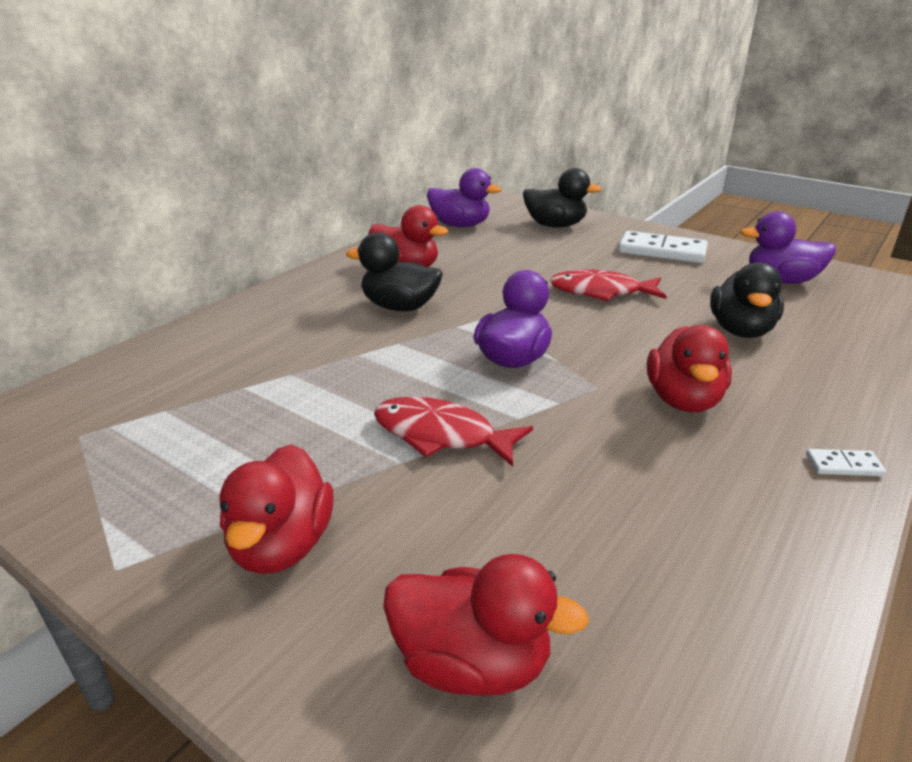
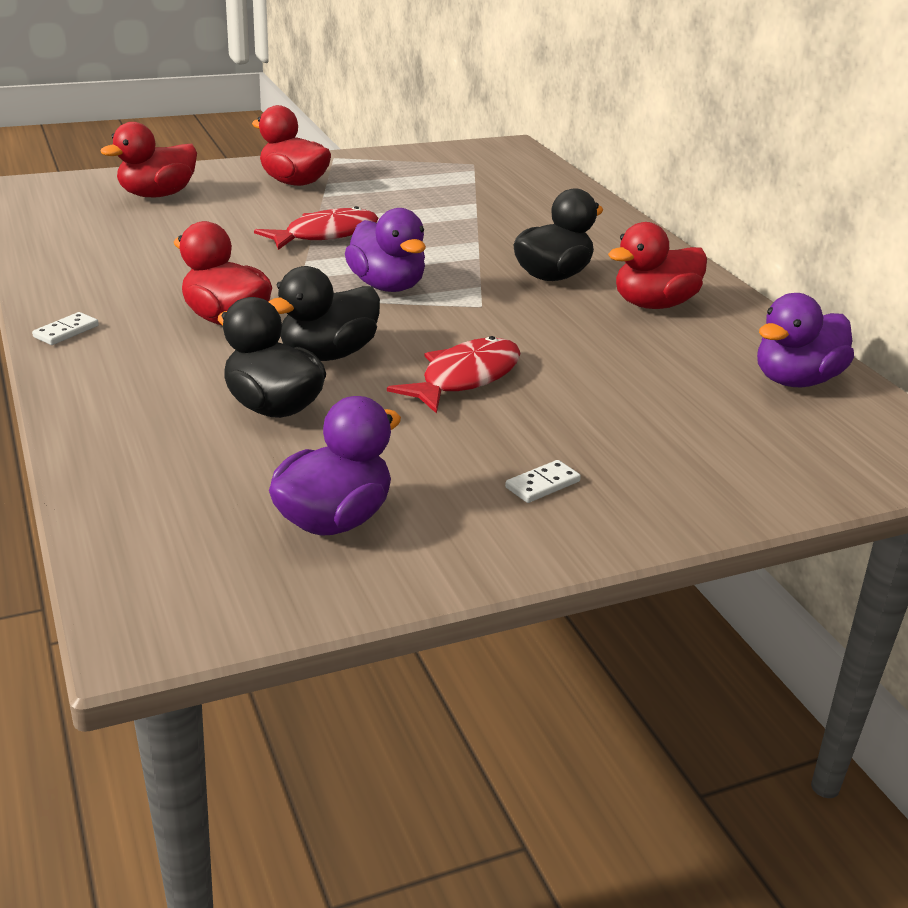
camera: 120 degrees right, 0 degrees up
(555, 225) = (738, 450): black duck -> black duck (328, 354)
(662, 251) = (542, 484): white domino -> white domino, size x0.47

